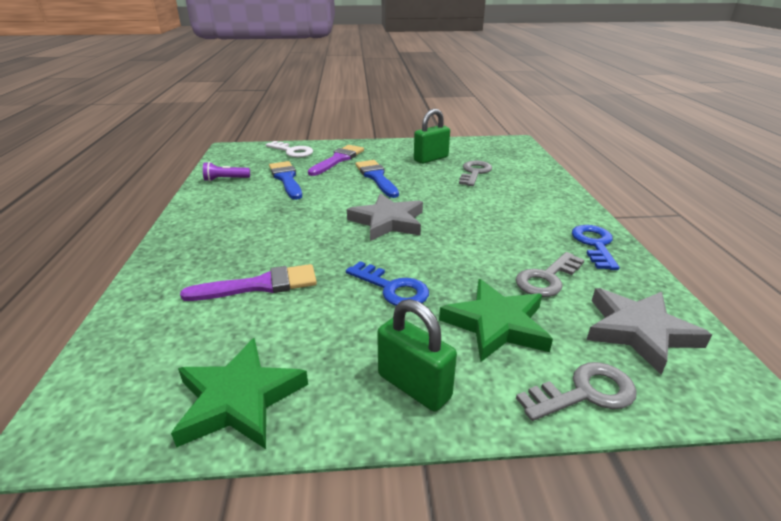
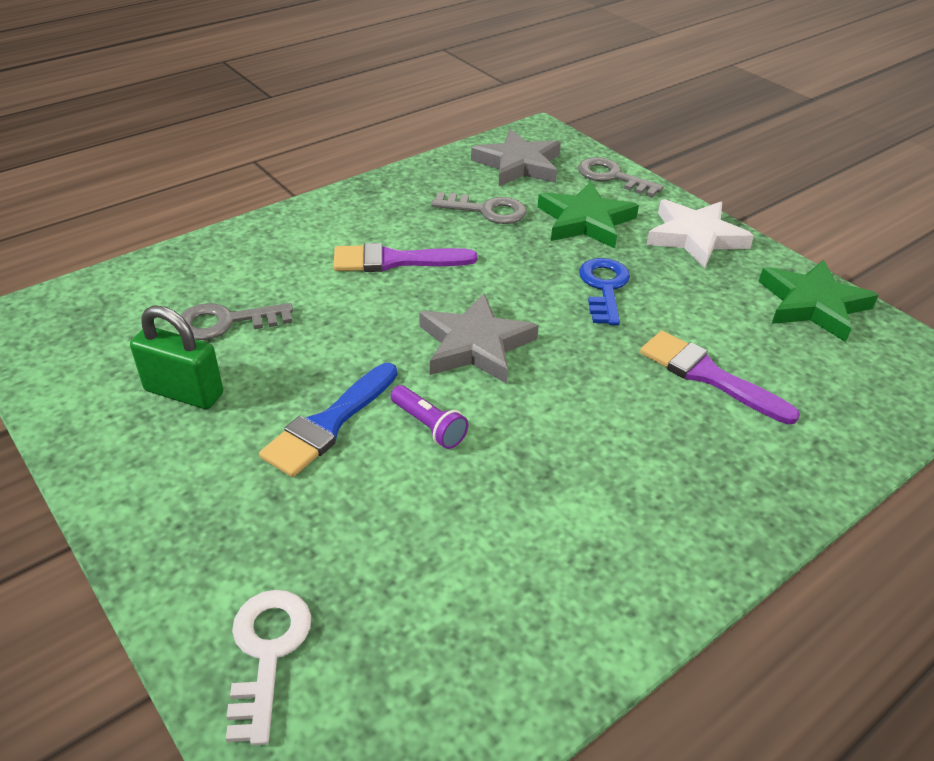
camera: 125 degrees left, 10 degrees up
(225, 179) = (517, 654): purple flashlight -> purple flashlight (429, 426)
(286, 179) = (432, 547): blue brush -> none
(338, 159) = (272, 527): purple brush -> purple brush (395, 261)
(414, 386) = (695, 237): green padlock -> white star
(594, 244) = (389, 195): blue key -> none

